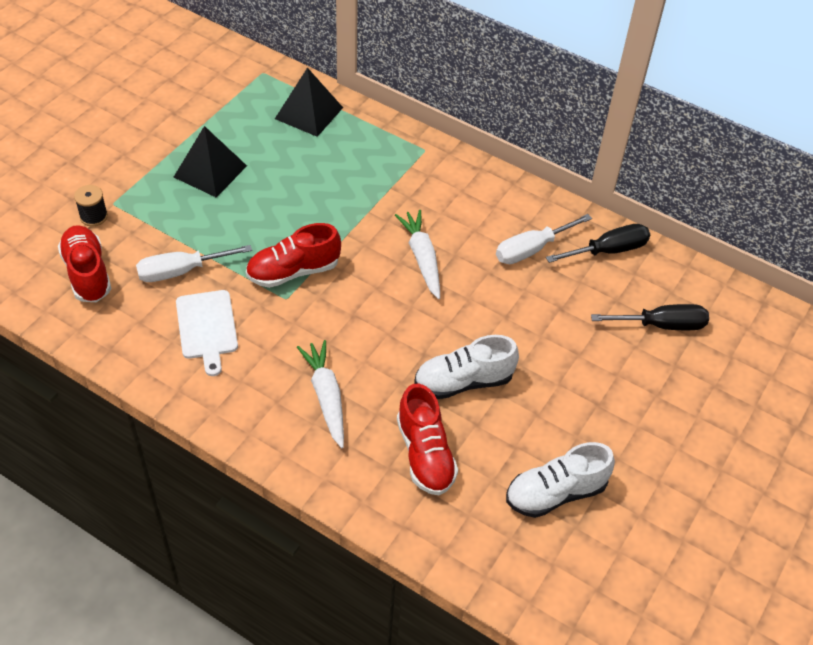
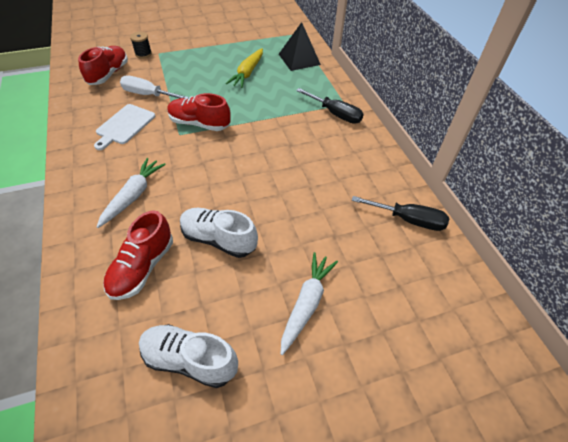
camera: 40 degrees right, 0 degrees up
(210, 171) = (218, 61): black pyramid -> none
(268, 169) = (247, 73): none -> yellow carrot
(422, 258) = (277, 156): white carrot -> white carrot (306, 304)
(531, 249) = (353, 189): white screwdriver -> none
(661, 325) = (400, 294): black screwdriver -> black screwdriver (335, 114)

